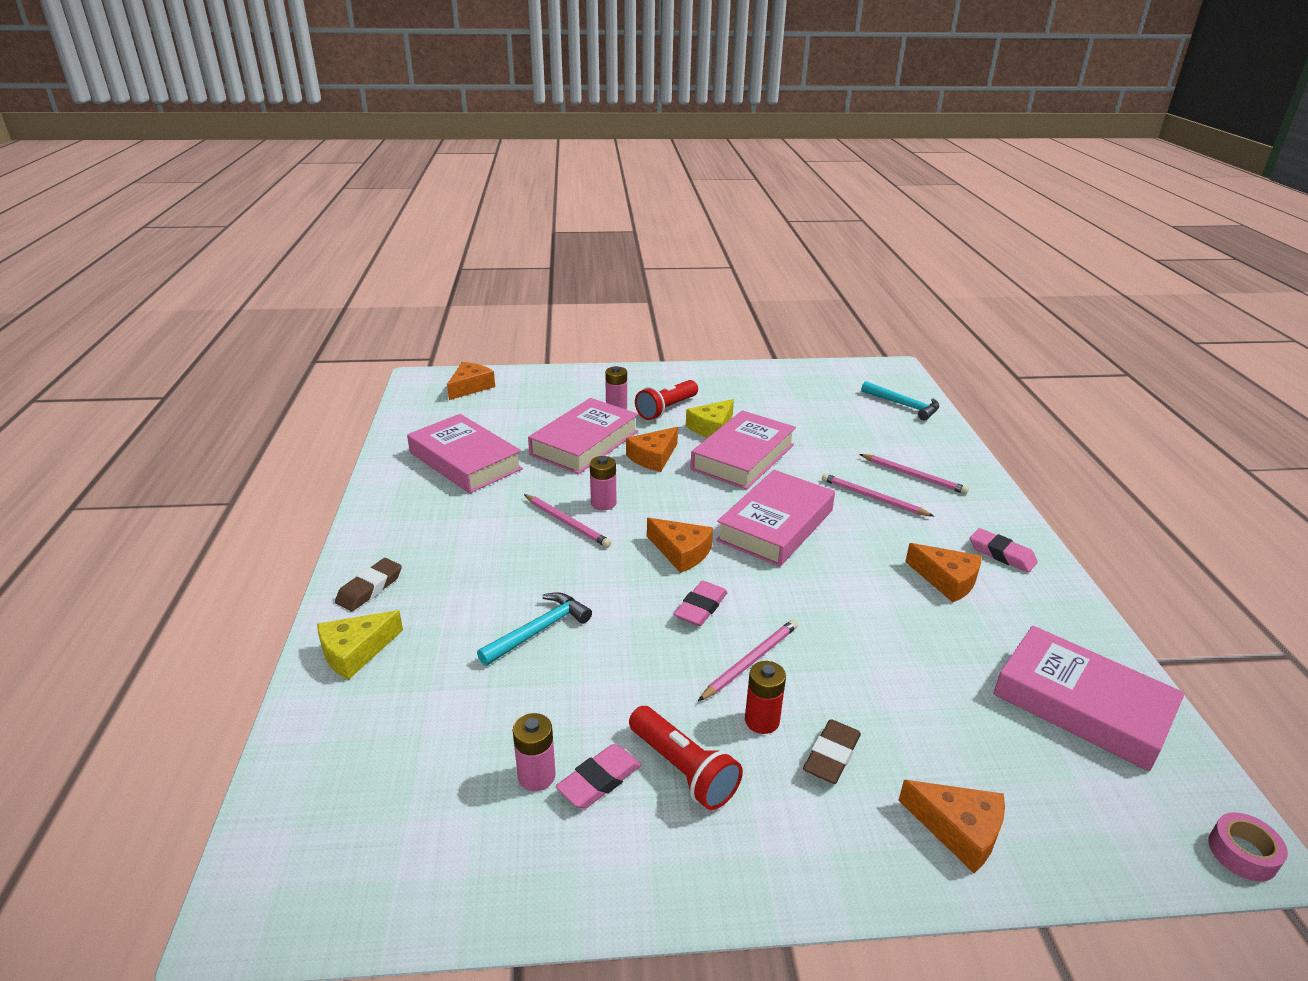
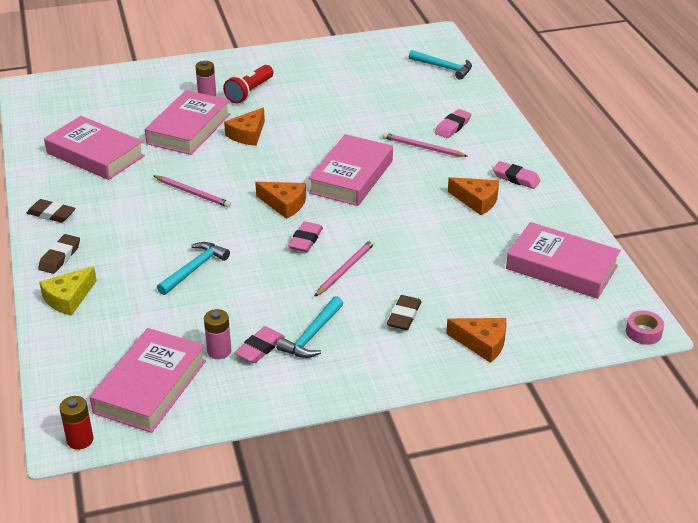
camera: 10 degrees left, 5 degrees up
(384, 528) = (51, 214): none -> brown eraser
(470, 387) = (75, 90): orange cheese -> none
(603, 503) = (217, 175): pink battery -> none
(683, 769) = (312, 335): red flashlight -> turquoise hammer
(711, 427) = (290, 104): yellow cheese -> none
(743, 457) = (319, 126): pink book -> pink book (150, 386)
(762, 720) = (357, 303): red battery -> red battery (80, 440)
(913, 476) = (453, 127): pink pencil -> pink eraser

